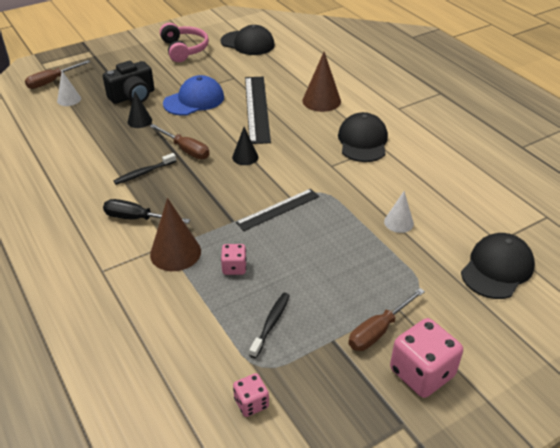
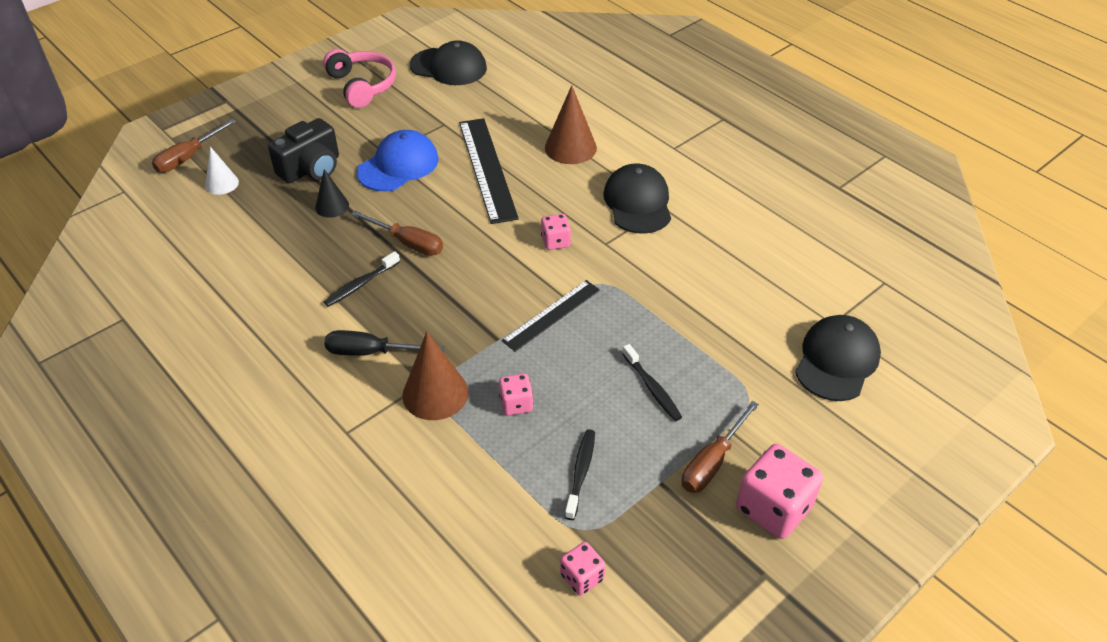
camera: 10 degrees left, 5 degrees up
(245, 157) = (490, 244): black cone -> none
(294, 160) = (555, 241): none -> pink dice
(343, 270) = (652, 388): none -> black toothbrush
(398, 222) = (707, 314): white cone -> none

